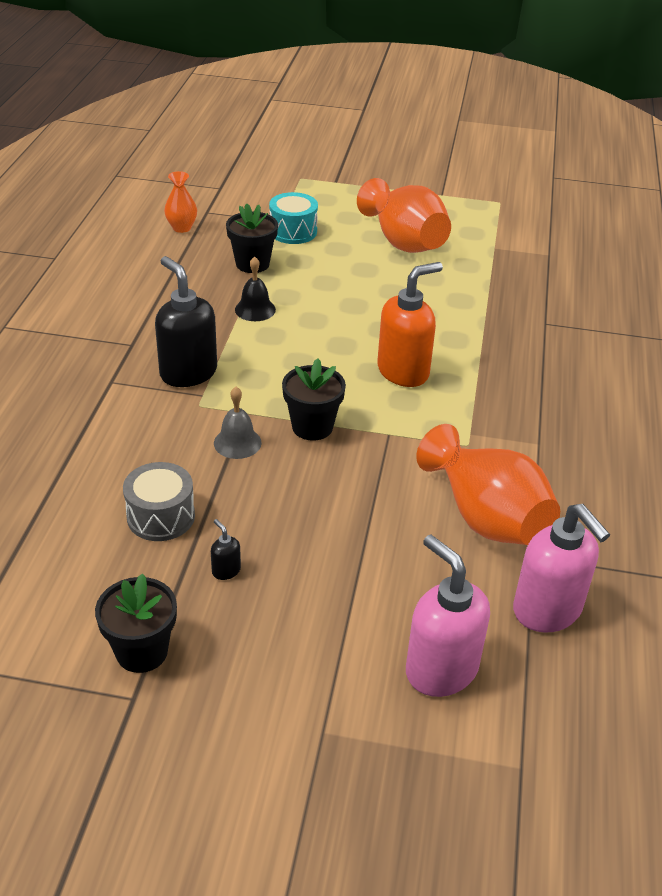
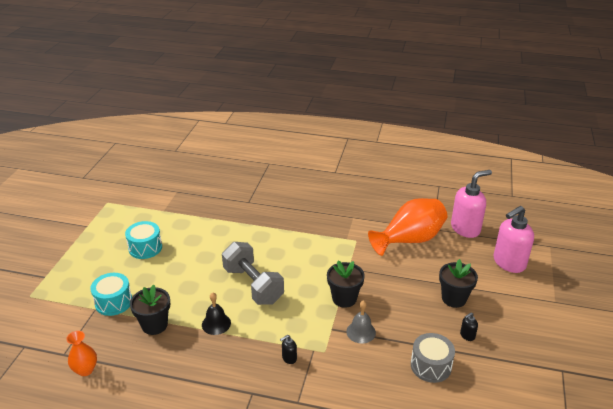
camera: 85 degrees left, 5 degrees down
(142, 651) = (532, 368): black flower pot -> black flower pot (454, 298)
(188, 373) = (289, 358): black soap dispenser -> black soap dispenser, size x0.41
(335, 336) = (253, 285): none -> grey dumbbell
(403, 371) = (291, 258): orange soap dispenser -> none
(404, 242) = (145, 248): orange vase -> turquoise drum

